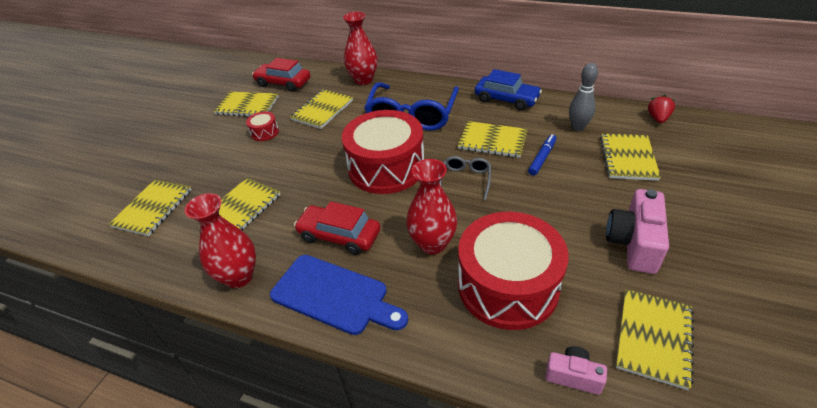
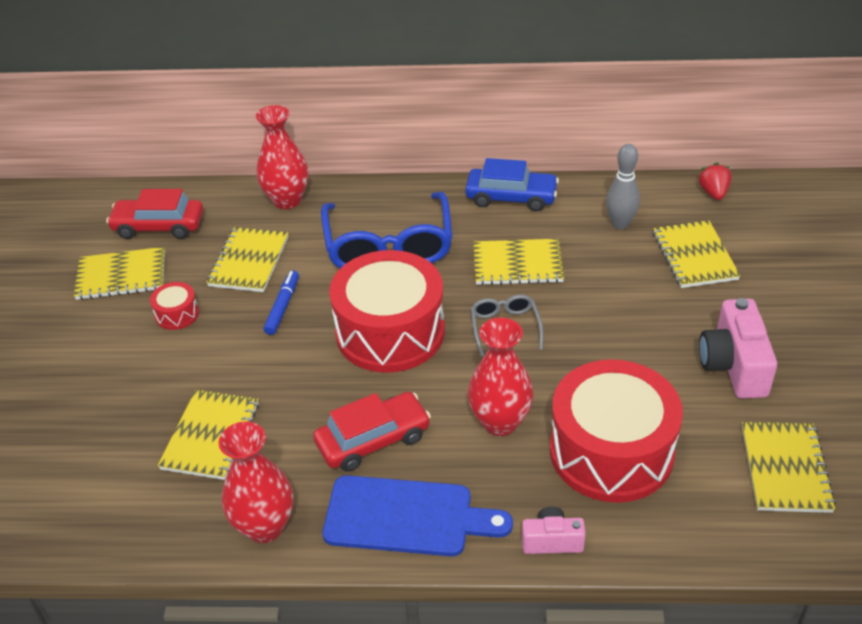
camera: 20 degrees left, 0 degrees up
(153, 208) = (71, 466): yellow notebook -> none
(339, 235) = (373, 440): red car -> red car turned 150 degrees clockwise
(542, 158) = (590, 277): blue marker -> blue marker (283, 307)
(573, 376) = (717, 531): pink camera -> pink camera (552, 541)

